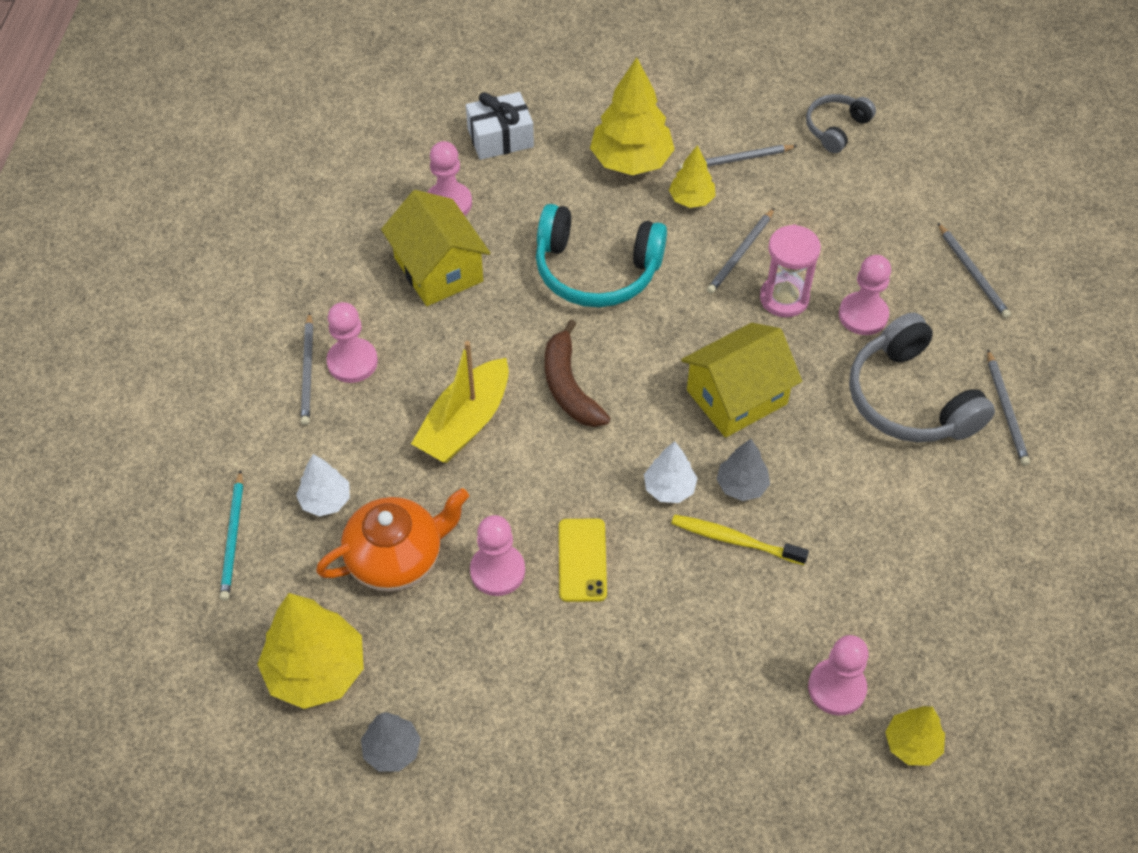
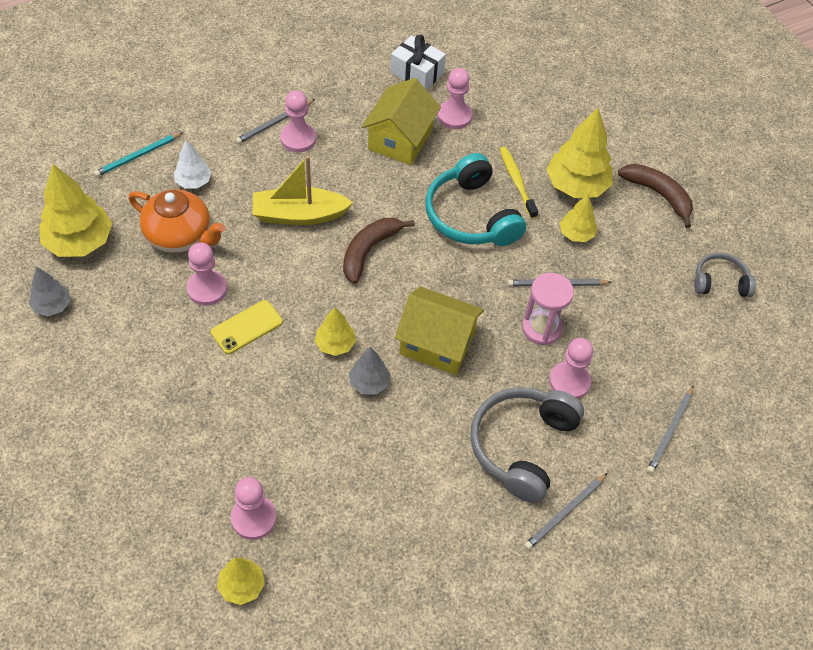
camera: 50 degrees right, 0 degrees up
(500, 138) = (529, 112): white gift -> white gift (417, 73)
(669, 488) = (335, 344): white tree -> yellow tree
(696, 106) = (658, 194): none -> brown banana
(735, 160) = (633, 240): grey pencil -> none
(735, 540) = (324, 401): yellow toothbrush -> yellow toothbrush (517, 182)

